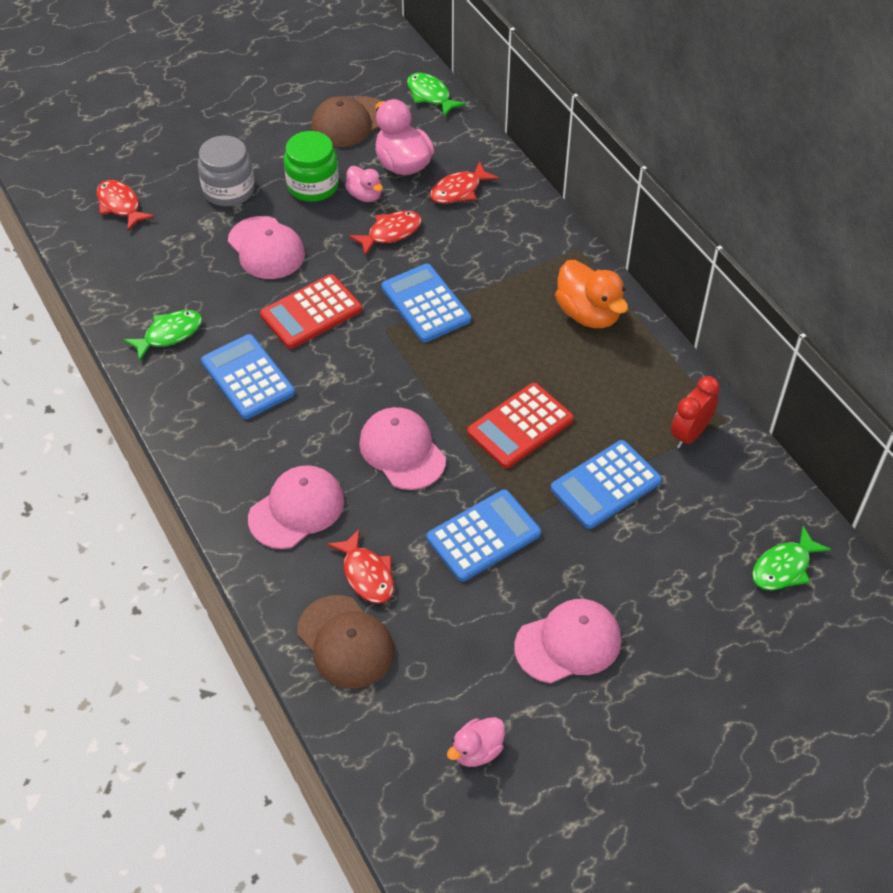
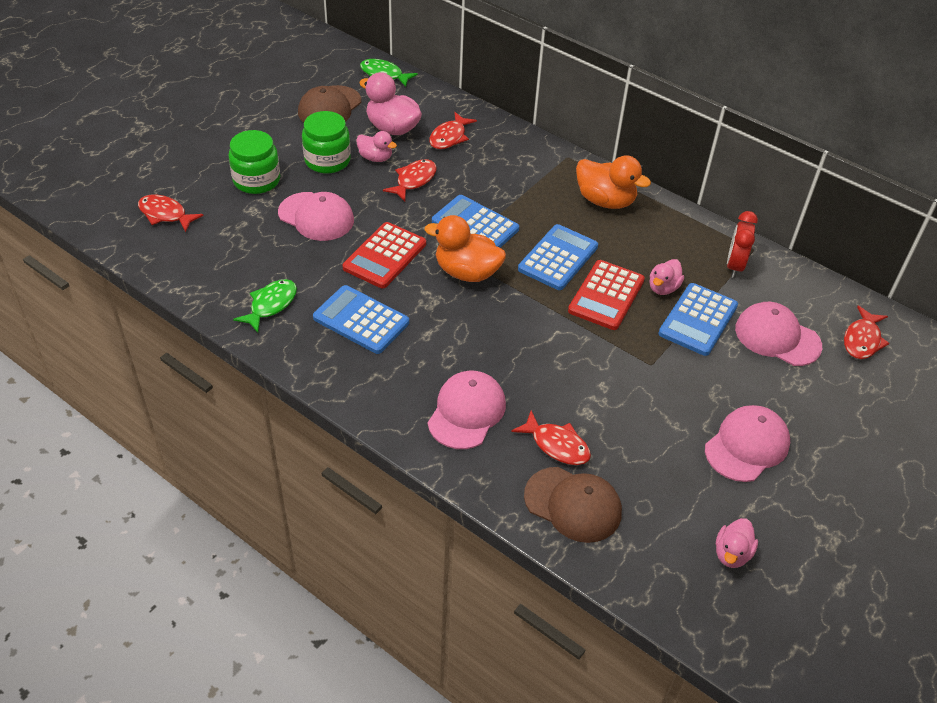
camera: 25 degrees left, 5 degrees down
(229, 190) = (256, 180): grey jar -> green jar
(385, 355) = (467, 272): none -> orange duck
(402, 451) = (525, 340): pink cap -> pink cap (777, 337)
(483, 536) = (631, 386): blue calculator -> blue calculator (558, 258)
(589, 436) = (663, 288): none -> pink duck
(784, 567) = (862, 340): green fish -> red fish

